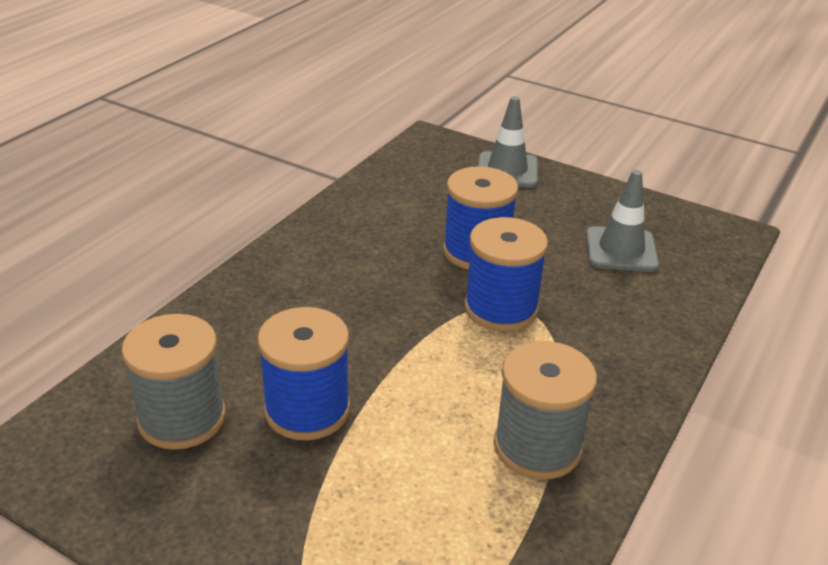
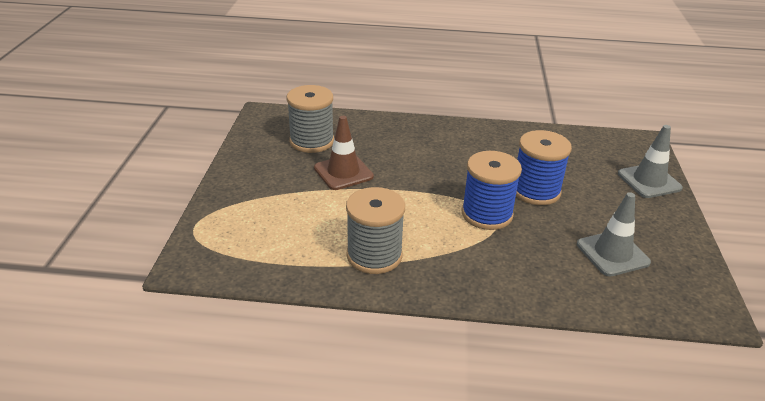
camera: 65 degrees right, 0 degrees up
(307, 410) = (343, 172): blue spool -> brown traffic cone

